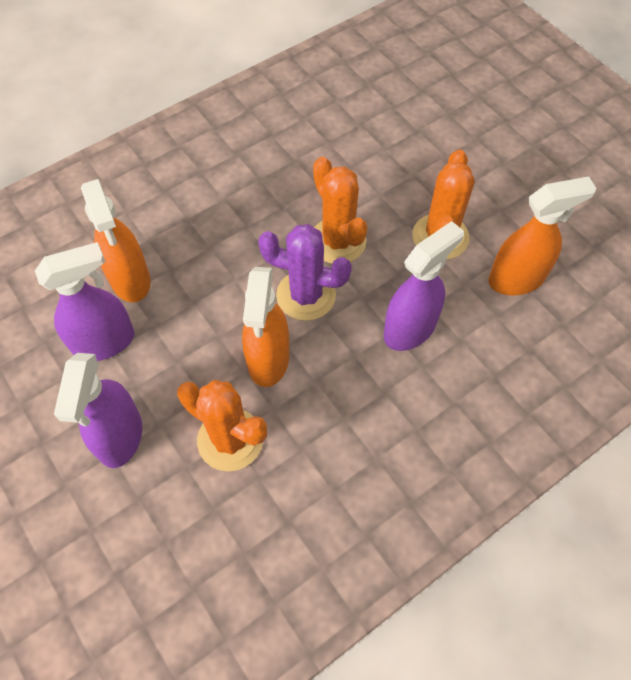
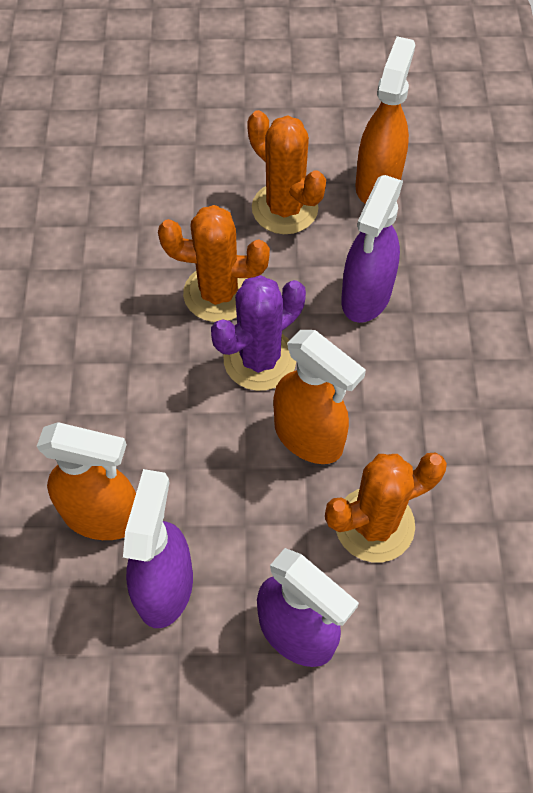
camera: 55 degrees left, 0 degrees up
(410, 329) = (366, 296): purple spray bottle -> purple spray bottle turned 150 degrees counterclockwise

